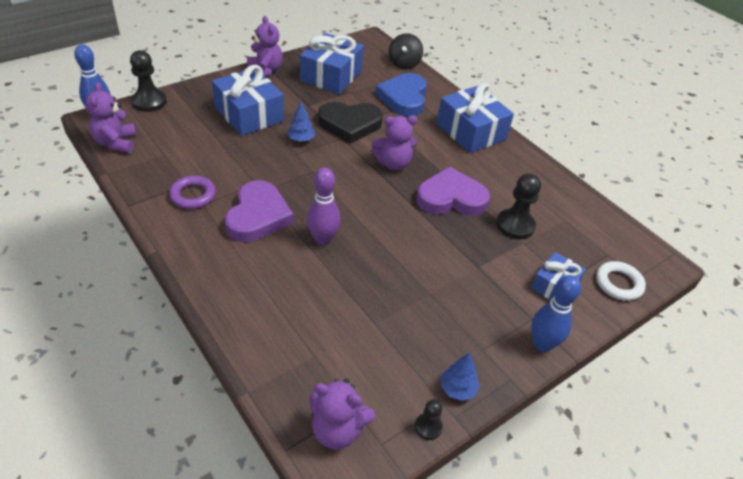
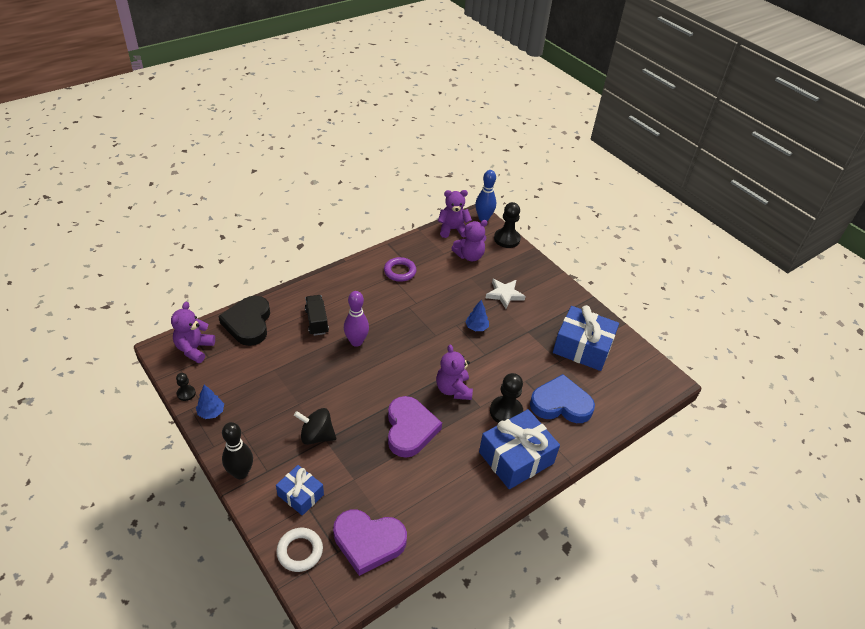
camera: 90 degrees right, 0 degrees up
(249, 114) = (504, 294): blue gift -> white star
(258, 216) = (380, 306): purple heart -> purple heart (368, 542)
(265, 71) = (574, 301): purple teddy bear -> purple teddy bear (469, 256)
(283, 280) = (317, 321): none -> black truck
(350, 124) = (505, 360): black heart -> black heart (248, 323)
(404, 64) = (628, 408): black spinning top -> black spinning top (316, 436)
(515, 225) = (376, 476): black pawn -> black pawn (506, 411)
(542, 344) = (240, 473): blue bowling pin -> black bowling pin

